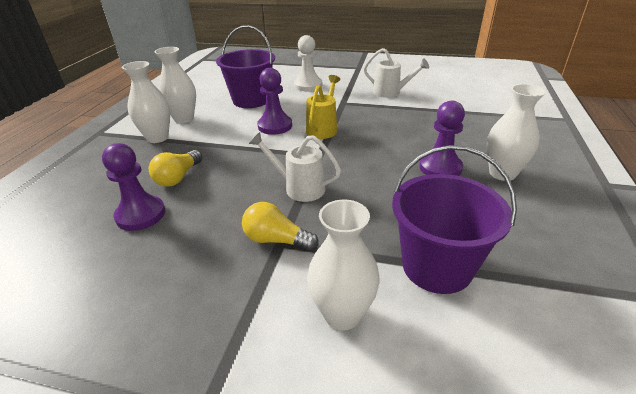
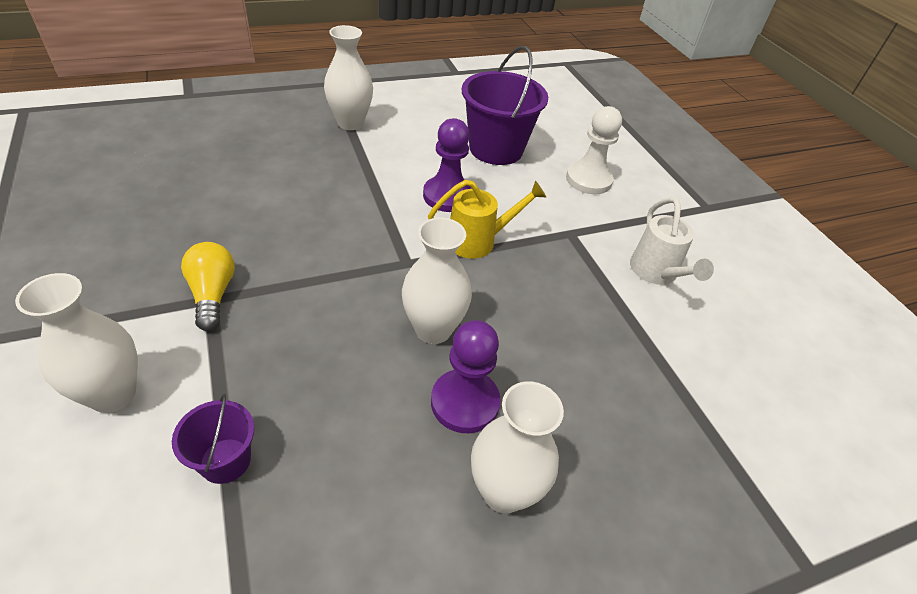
camera: 50 degrees right, 10 degrees up
(141, 215) = (208, 181): purple pawn -> none
(178, 177) = (284, 173): yellow light bulb -> none
(184, 118) = (405, 120): white vase -> white vase (433, 329)
(299, 188) = (321, 273): white watering can -> none
(437, 266) = (225, 460): purple bucket -> purple bucket, size x0.52

